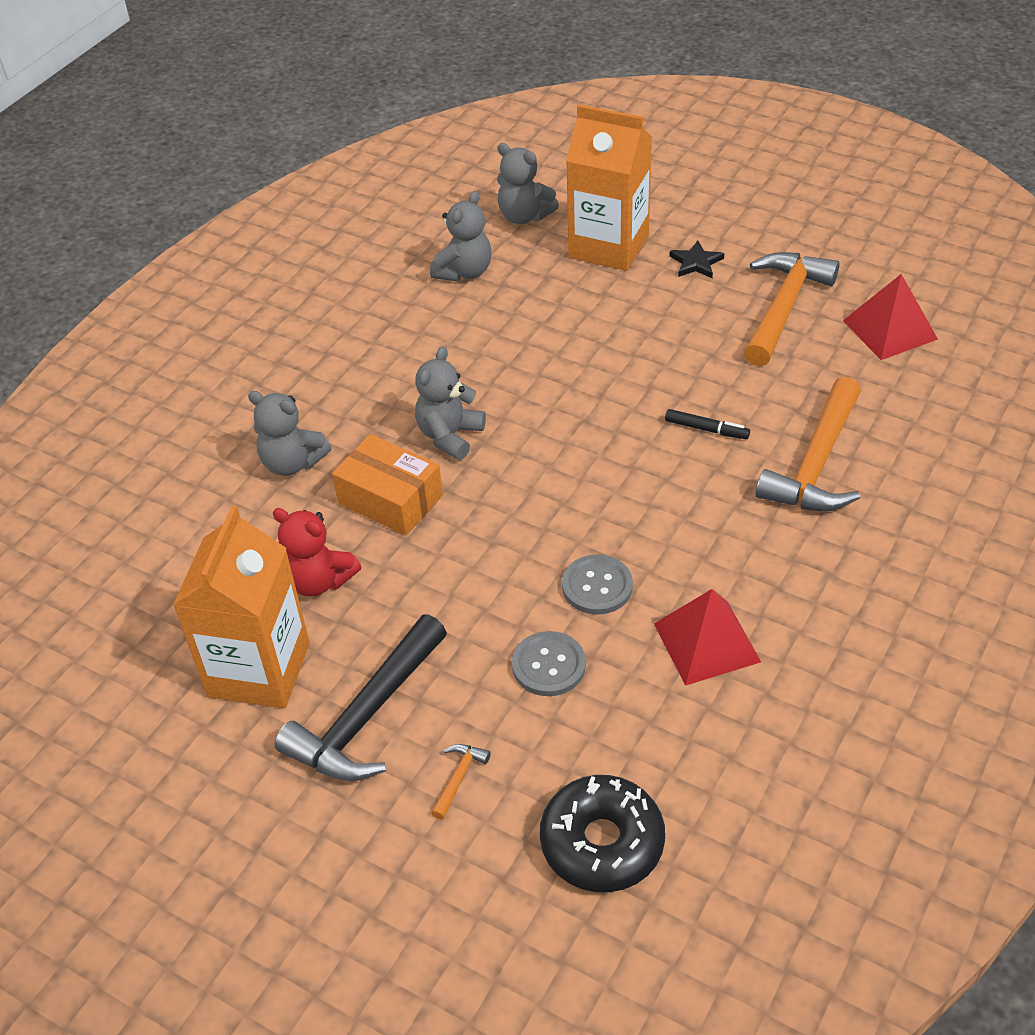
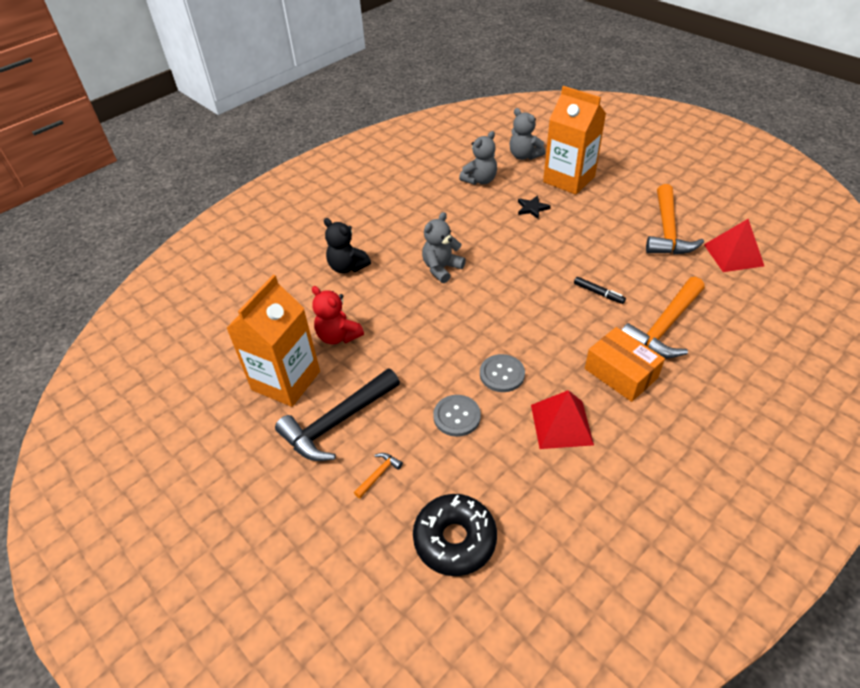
camera: 15 degrees right, 0 degrees up
(292, 463) = (347, 267): grey teddy bear -> black teddy bear
(390, 499) = (395, 298): orange box -> orange box (620, 373)
(696, 263) = (619, 196): black star -> black star (532, 208)
(783, 308) = (667, 231): orange hammer -> orange hammer turned 150 degrees clockwise

